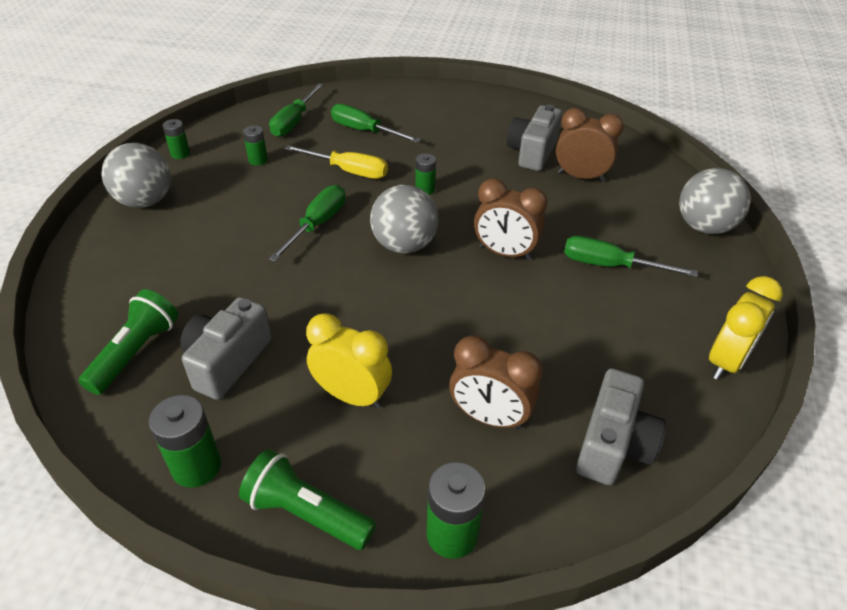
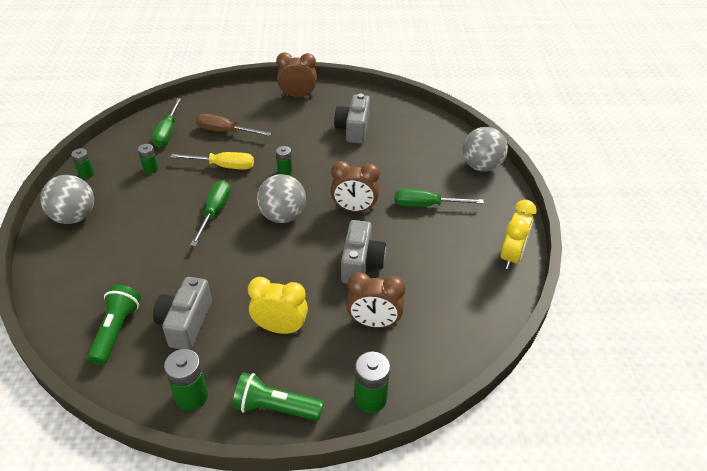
camera: 15 degrees left, 0 degrees up
(365, 131) = (225, 132): green screwdriver -> brown screwdriver
(580, 177) = (392, 143): brown clock -> brown clock (298, 96)
(612, 444) = (453, 323): grey camera -> grey camera (361, 264)

